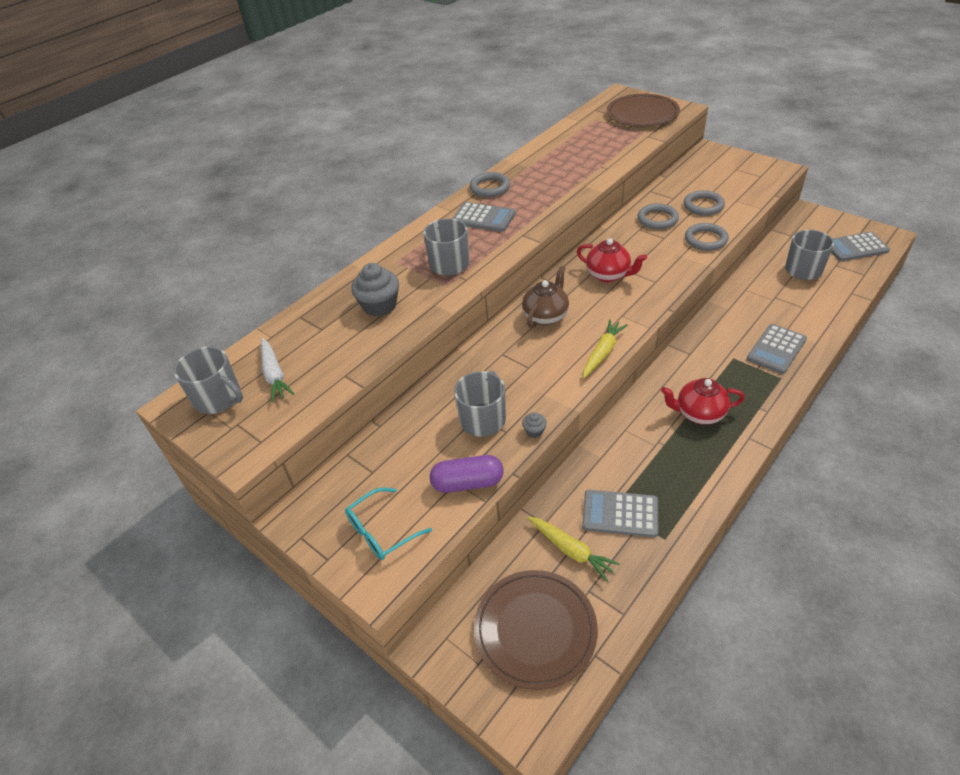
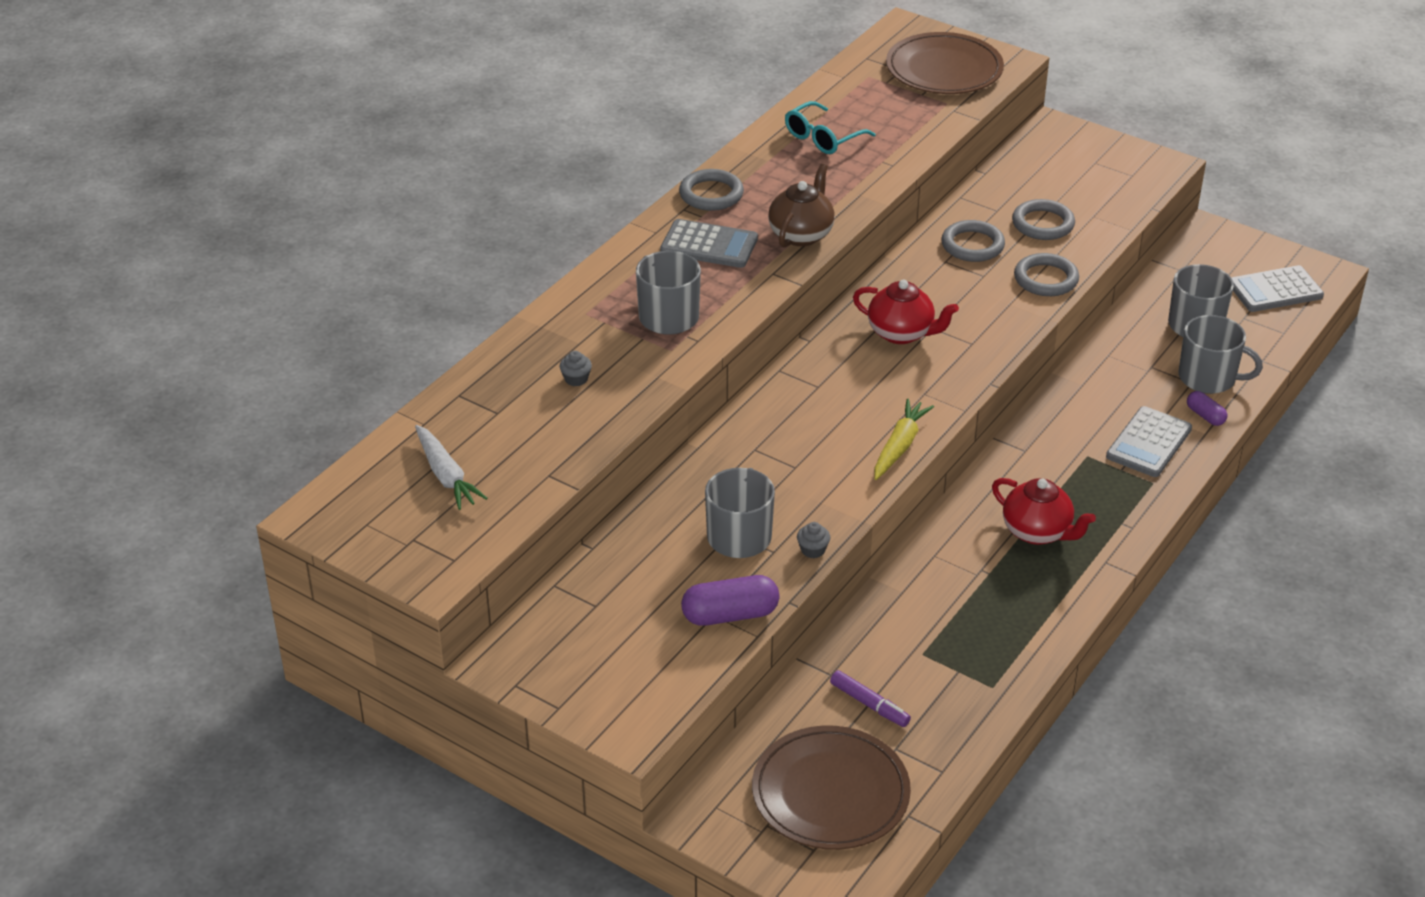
camera: 10 degrees left, 5 degrees down
(218, 398) = (374, 507): grey mug -> grey mug (1208, 378)
(379, 306) = (576, 379): grey cupcake -> grey cupcake, size x0.47
(381, 531) = (623, 674): turquoise glasses -> turquoise glasses (822, 138)
(546, 316) = (813, 394): brown teapot -> brown teapot (801, 234)
(571, 550) = (869, 704): yellow carrot -> purple marker
(620, 514) = (932, 660): grey calculator -> none
(699, 413) = (1037, 532): red teapot -> red teapot turned 135 degrees counterclockwise
(815, 330) = (1205, 416): none -> purple capsule

